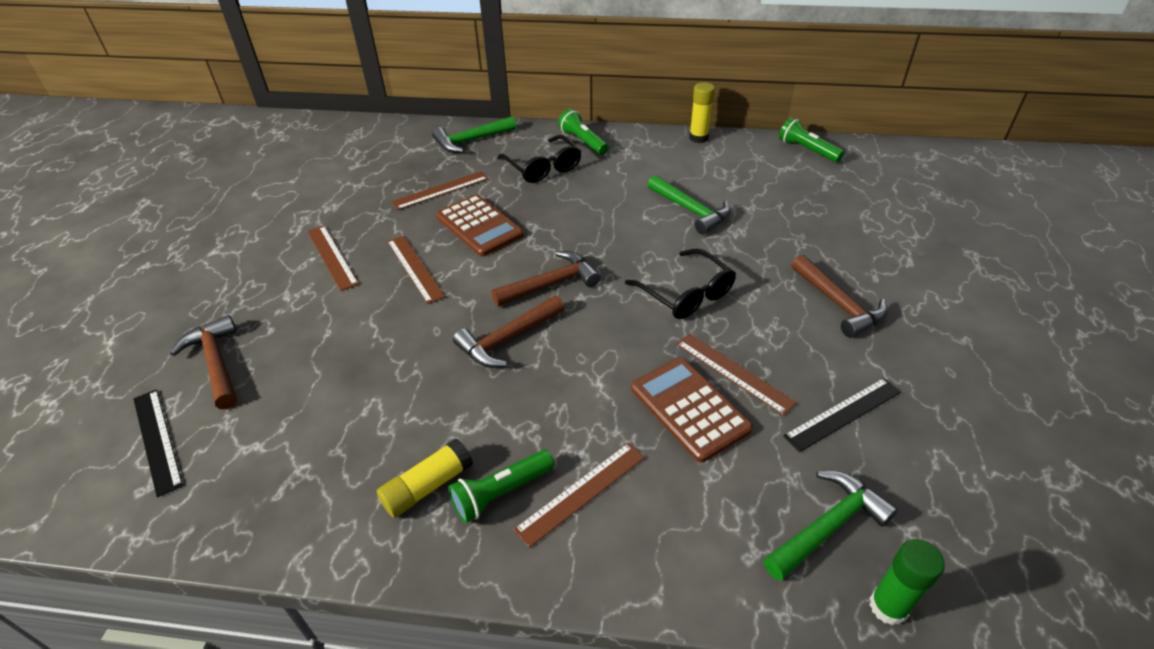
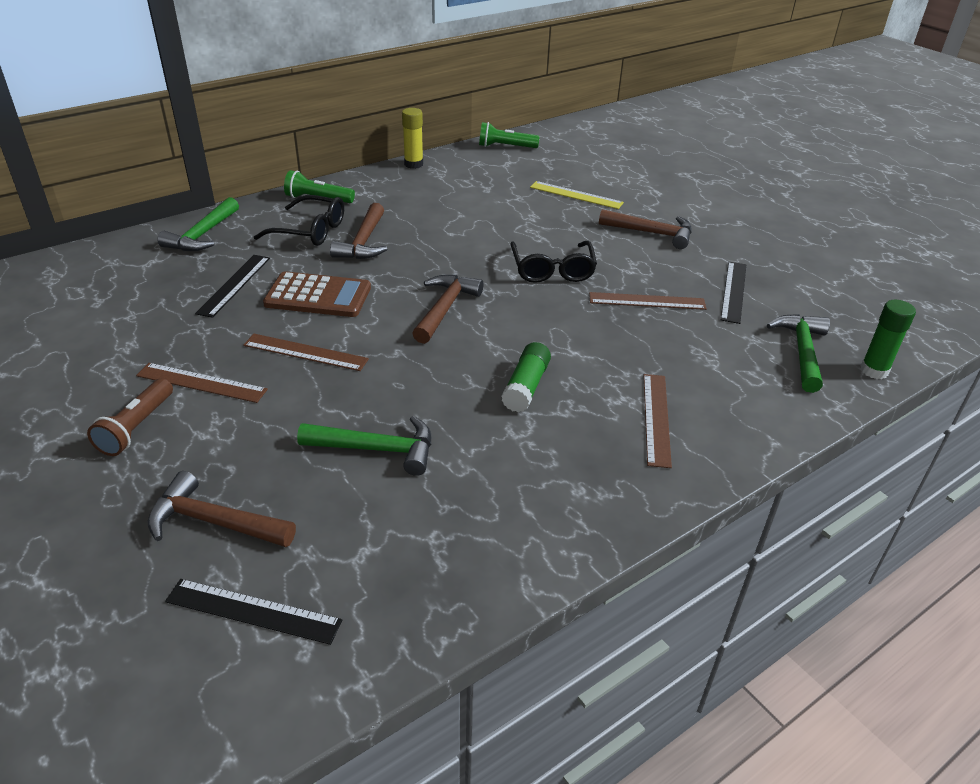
camera: 45 degrees left, 5 degrees down
(264, 269) = (137, 427): none -> brown flashlight
(427, 486) = (552, 481): yellow glue stick -> none
(441, 190) = (234, 285): brown ruler -> black ruler
(501, 493) = (608, 451): green flashlight -> none
(508, 339) = (467, 360): brown hammer -> brown hammer (363, 242)
(519, 390) = (526, 386): none -> green glue stick
(686, 294) = (552, 270): black glasses -> black glasses turned 75 degrees clockwise
(689, 408) = (650, 335): brown calculator -> none
(691, 210) = (479, 216): green hammer -> green hammer (377, 449)
(812, 228) = (576, 195): none -> yellow ruler

